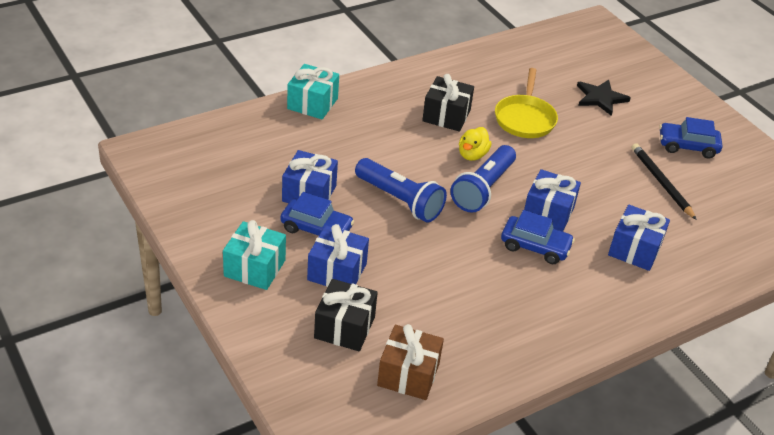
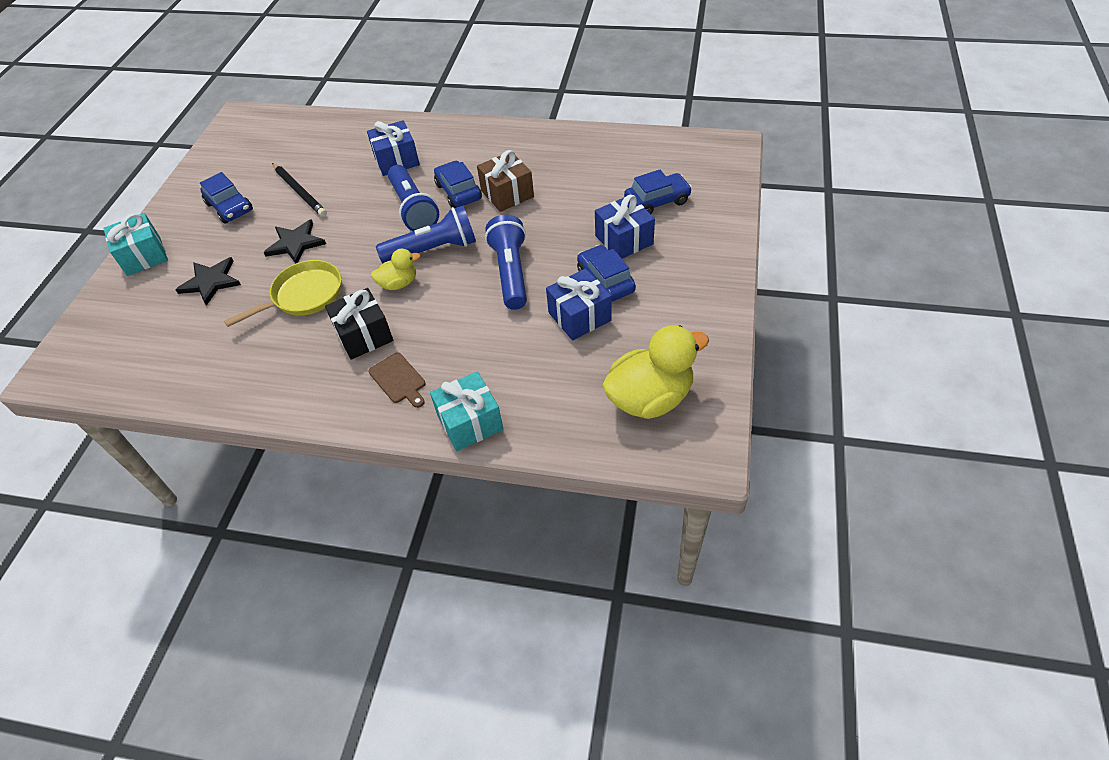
camera: 130 degrees left, 10 degrees up
(205, 165) = (650, 398): none -> yellow duck
(254, 268) = (687, 272): turquoise gift -> turquoise gift (144, 256)
(344, 327) = (657, 201): black gift -> blue car
(387, 104) = (398, 379): none -> brown cutting board
(408, 374) = (643, 158): brown gift -> brown gift (507, 194)
(548, 213) = (413, 209): blue gift -> blue flashlight
(591, 145) = (295, 243): none -> black star
(661, 183) = (300, 191): black pencil -> black pencil turned 60 degrees counterclockwise

